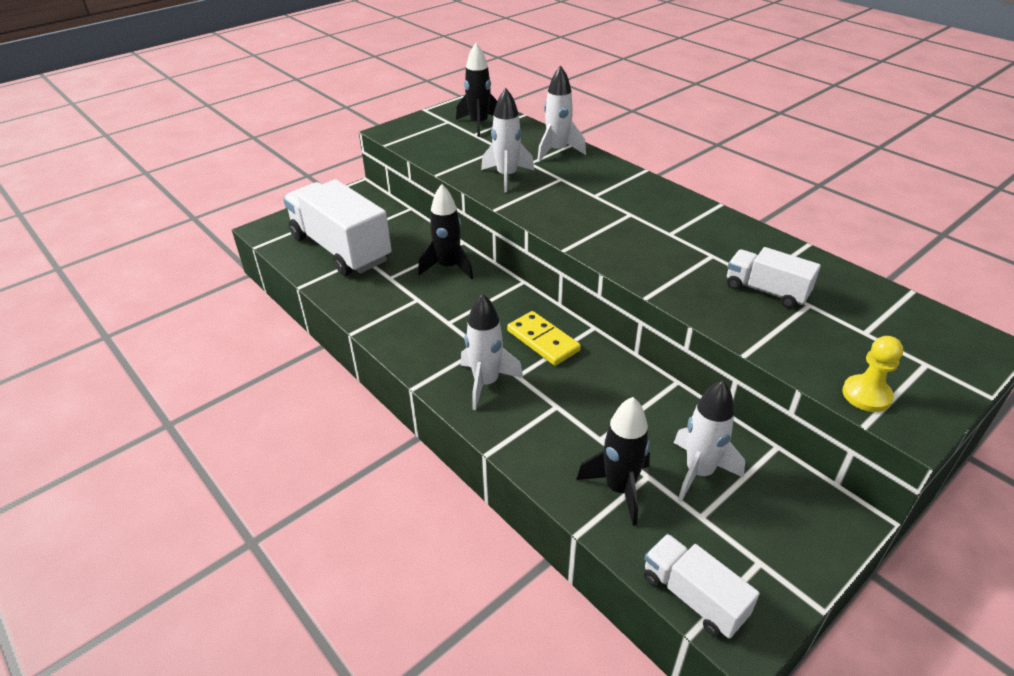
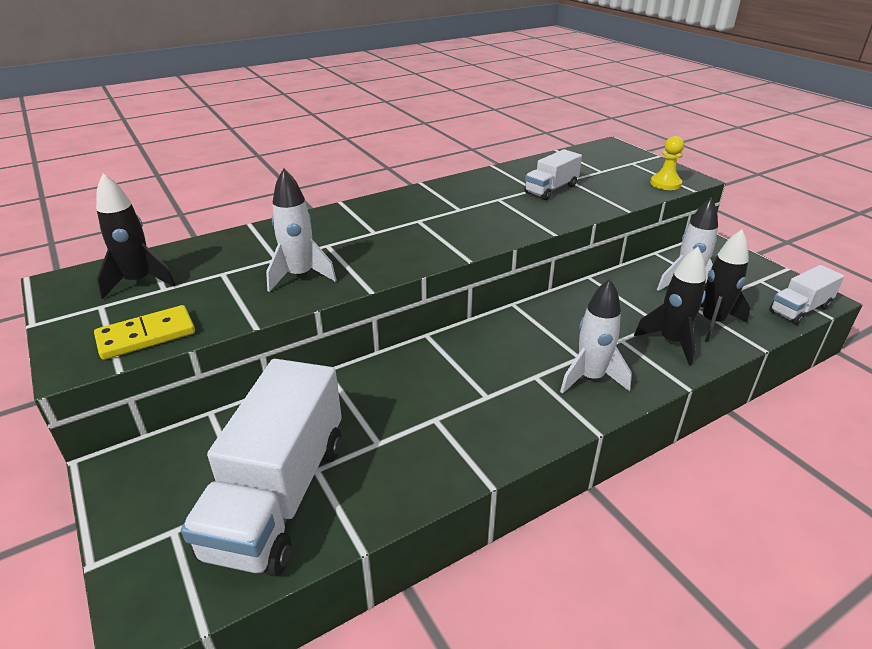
camera: 80 degrees left, 5 degrees down
(341, 248) = (278, 496): white truck -> white truck turned 45 degrees counterclockwise
(448, 267) = (377, 387): black rocket -> black rocket (671, 342)
(543, 341) = (529, 335): yellow domino -> yellow domino (146, 336)
(557, 151) = (263, 239): white rocket -> none

